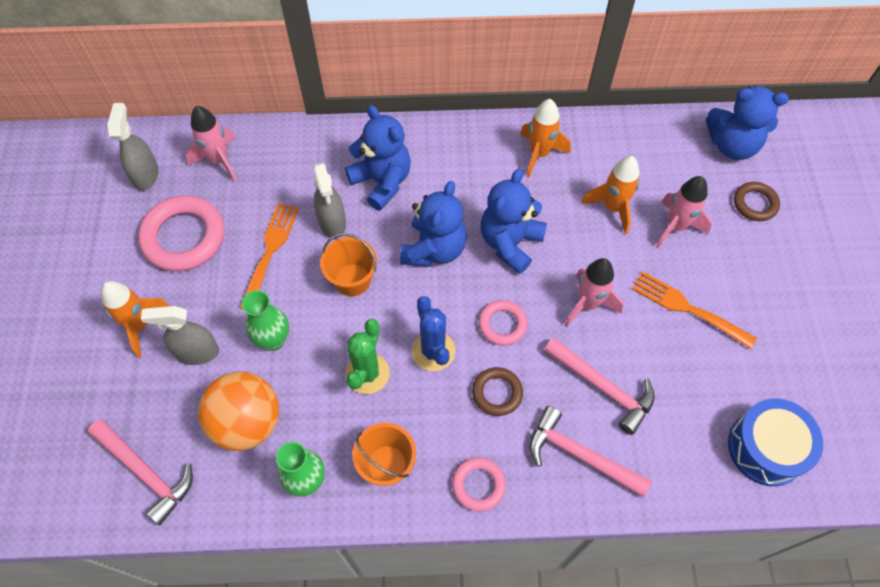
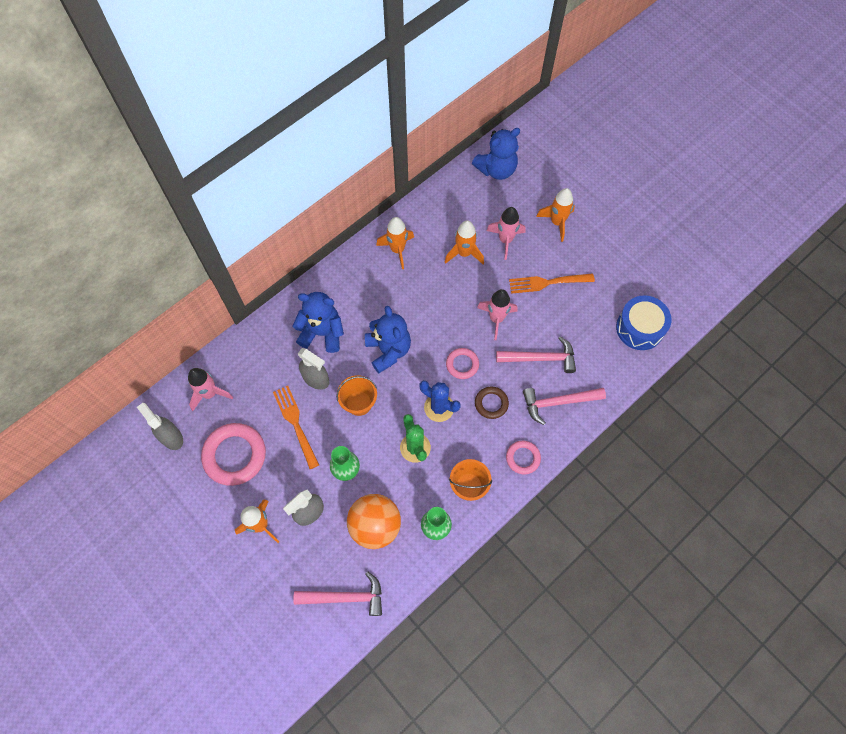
camera: 40 degrees left, 5 degrees up
(510, 243) = (426, 315): blue teddy bear -> none
(755, 204) = (534, 197): brown ring -> none
(759, 250) = (557, 222): none -> orange rocket

